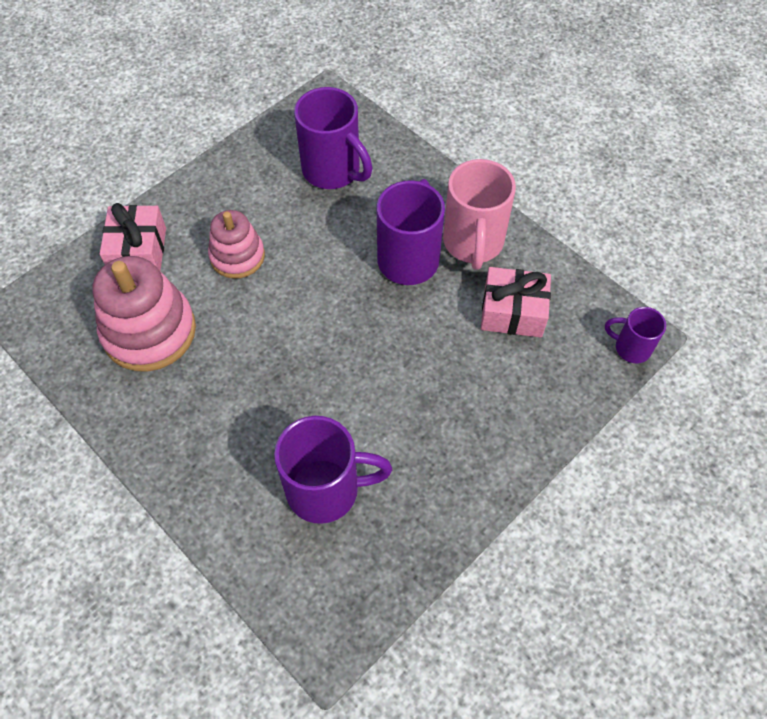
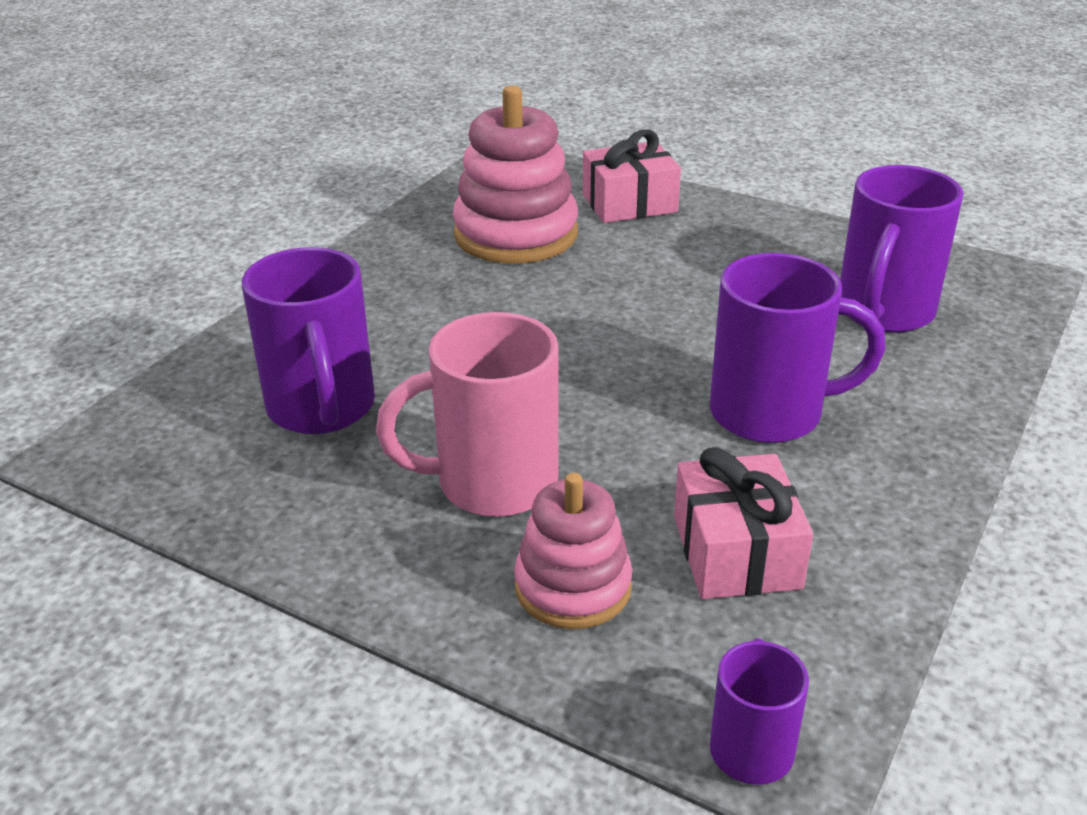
camera: 75 degrees right, 25 degrees down
(237, 256) = (668, 268): pink stacking toy -> pink stacking toy (573, 587)
(473, 243) = (856, 479): pink mug -> pink mug (492, 483)

